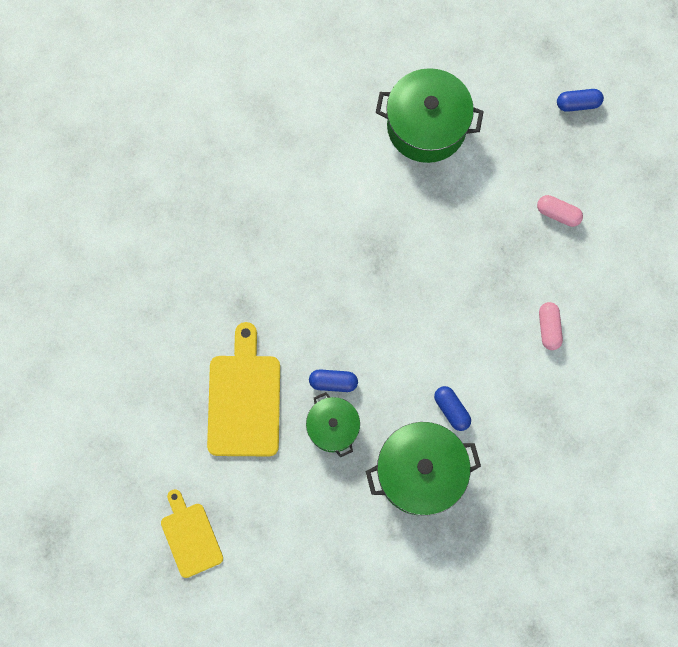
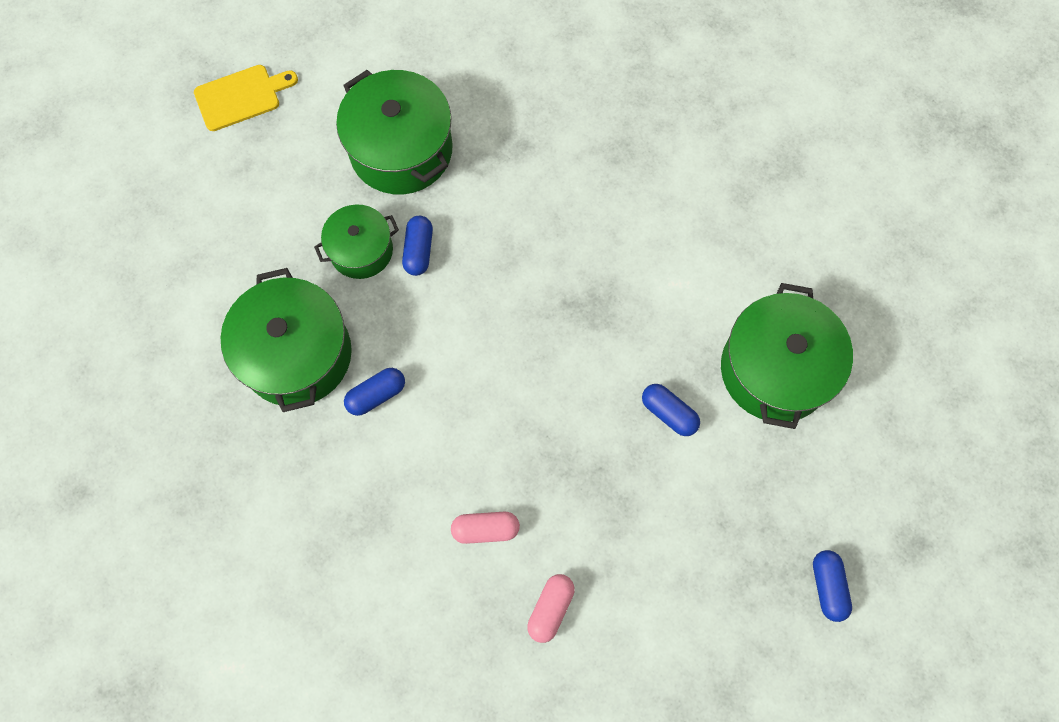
camera: 90 degrees right, 5 degrees down
(244, 399) = (401, 150): yellow cutting board -> green pot
(460, 200) = (668, 413): none -> blue capsule
(558, 214) = (654, 549): pink capsule -> pink capsule (550, 609)

